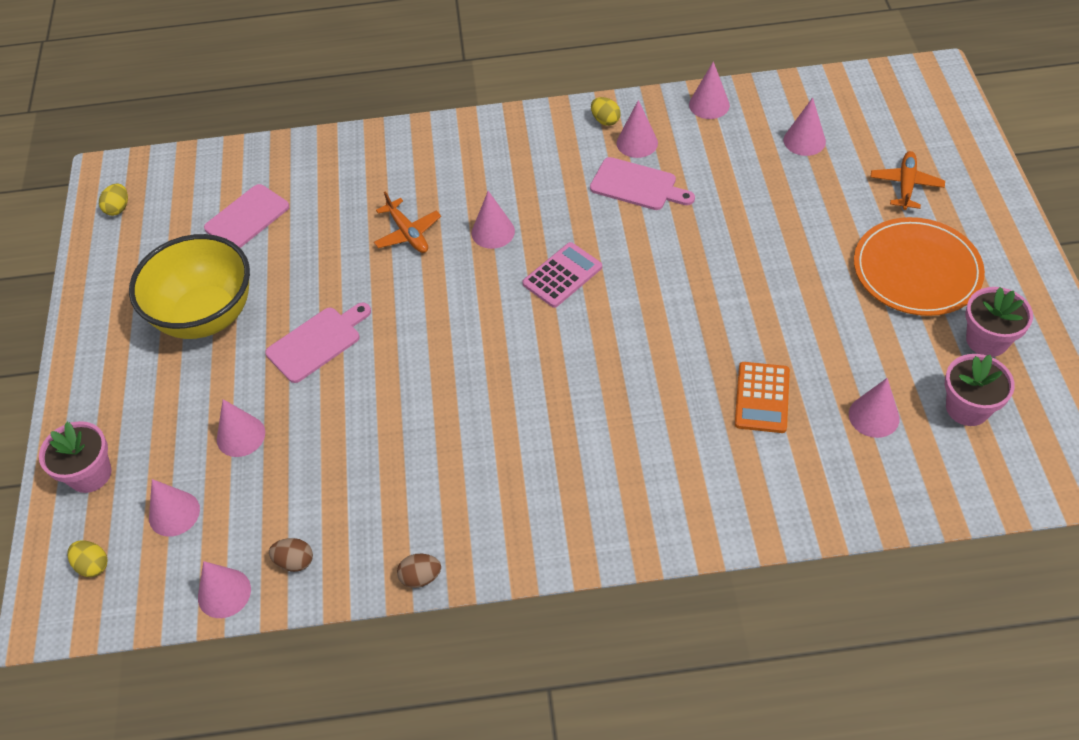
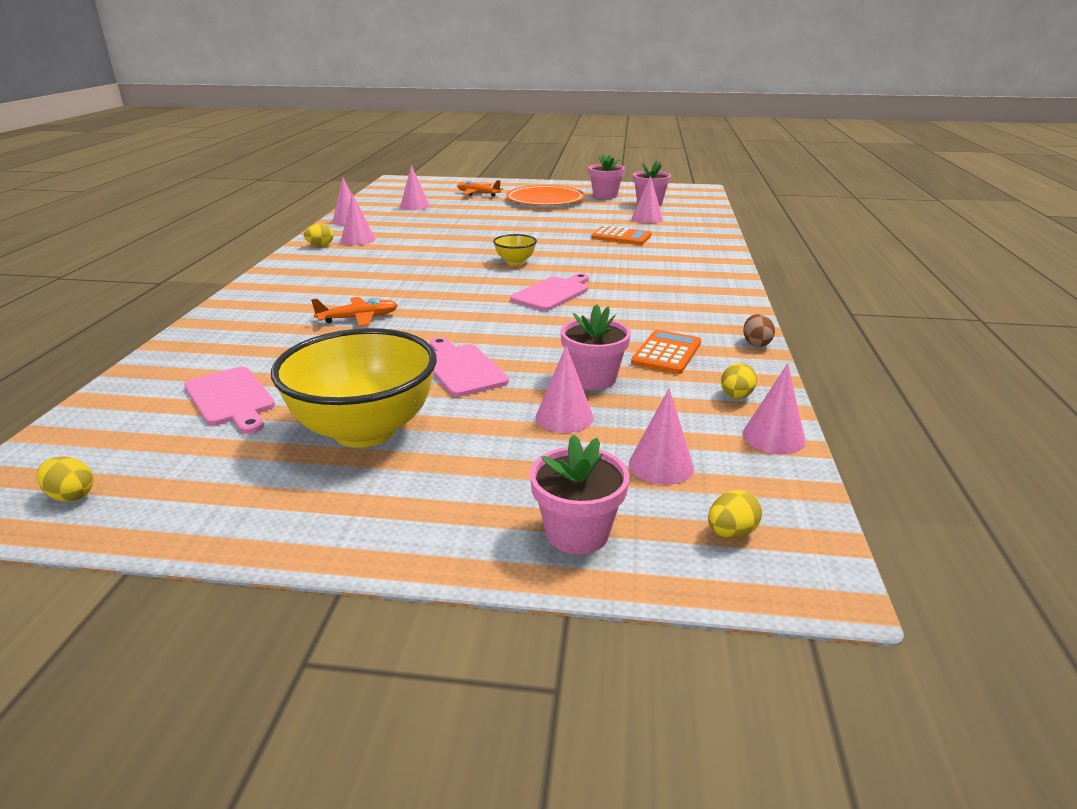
camera: 80 degrees left, 25 degrees down
(295, 561) = (736, 396): brown egg -> yellow egg
(312, 443) = (593, 379): none -> pink flower pot
(379, 495) = (666, 353): none -> orange calculator
(493, 232) = (396, 288): pink cone -> none
(562, 275) = (469, 272): pink calculator -> none
(612, 307) = (515, 261): none -> yellow bowl
(637, 185) = (402, 244): pink cutting board -> pink cutting board (552, 293)

